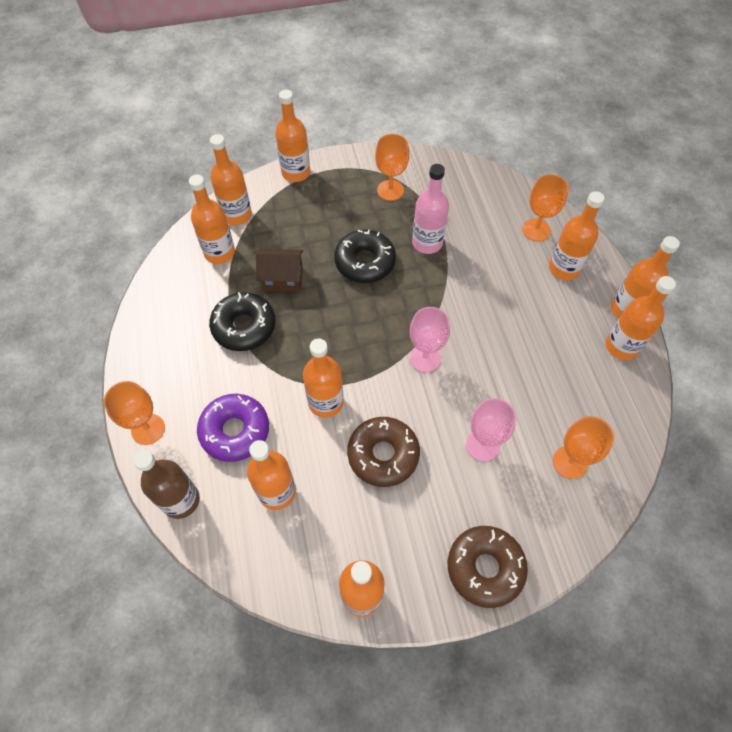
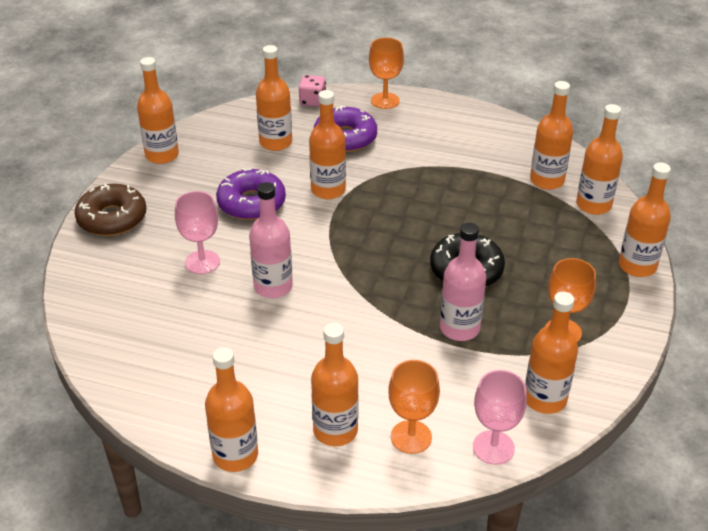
camera: 120 degrees right, 20 degrees down
(181, 500) = (312, 101): brown bottle -> pink dice
(244, 327) = (445, 170): black donut -> none
(283, 279) = (484, 208): brown house -> none
(383, 455) = (251, 203): brown donut -> purple donut
(425, 358) = (318, 264): pink goblet -> pink goblet (493, 447)
(471, 375) = (273, 286): none -> pink bottle
(569, 462) = (132, 308): orange goblet -> none
(621, 346) = (199, 420): orange bottle -> orange bottle (545, 399)

